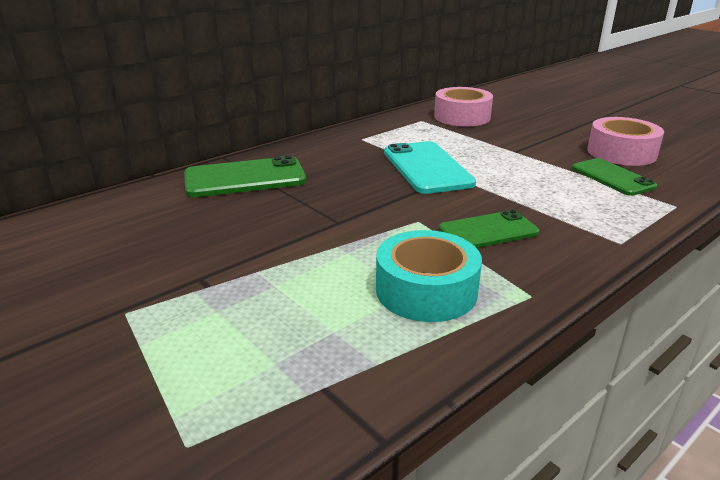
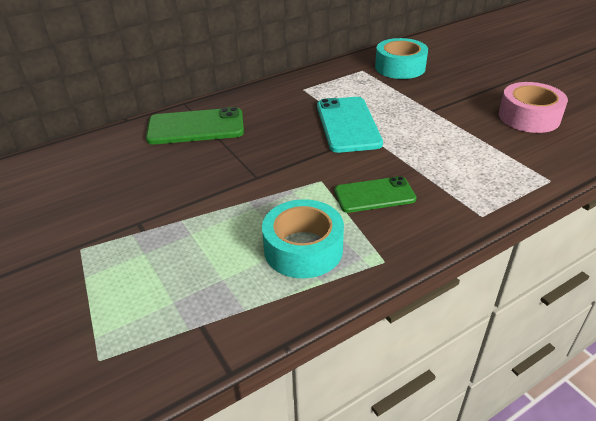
camera: 10 degrees right, 10 degrees up
(462, 117) = (400, 67): pink tape -> turquoise tape
(612, 177) = (507, 145): green phone -> none

